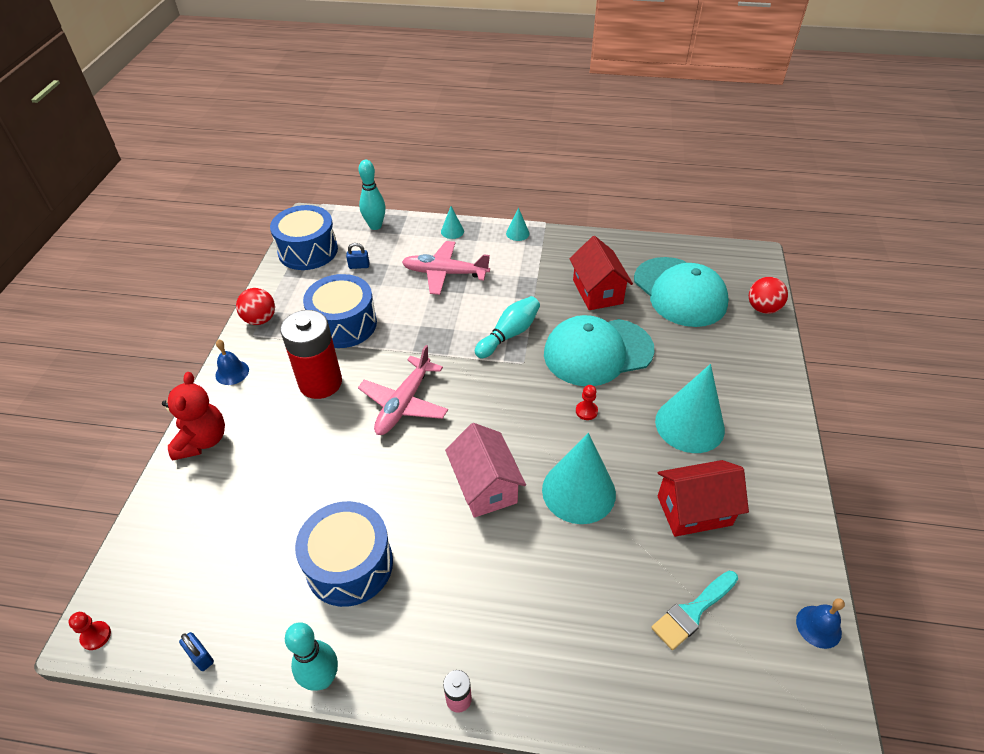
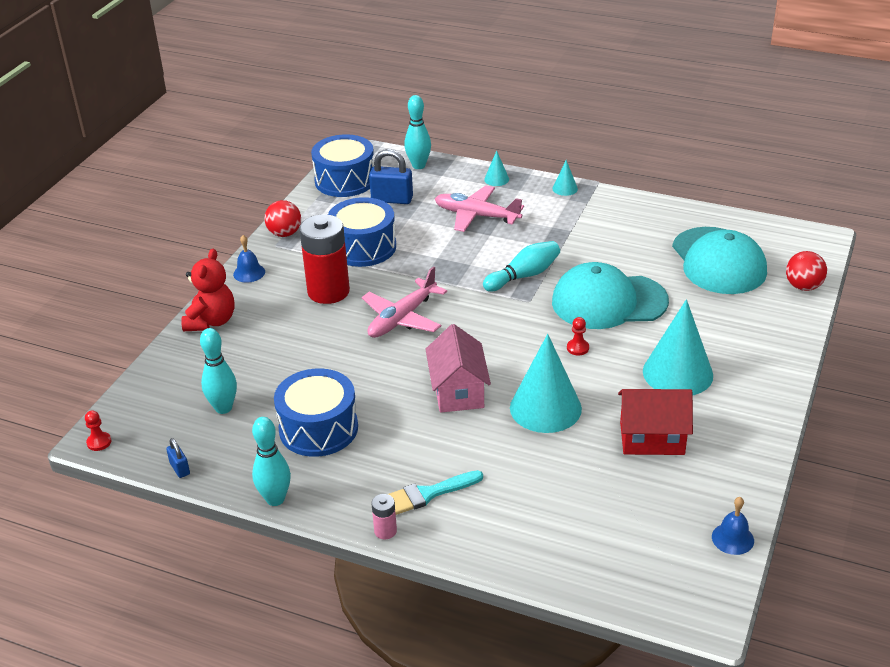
camera: 15 degrees right, 10 degrees down
(237, 556) = (223, 408): none -> turquoise bowling pin
(359, 266) = (392, 199): blue padlock -> blue padlock, size x1.91
(597, 292) = (629, 250): red house -> none
(692, 611) = (617, 509): turquoise brush -> turquoise brush (428, 494)

